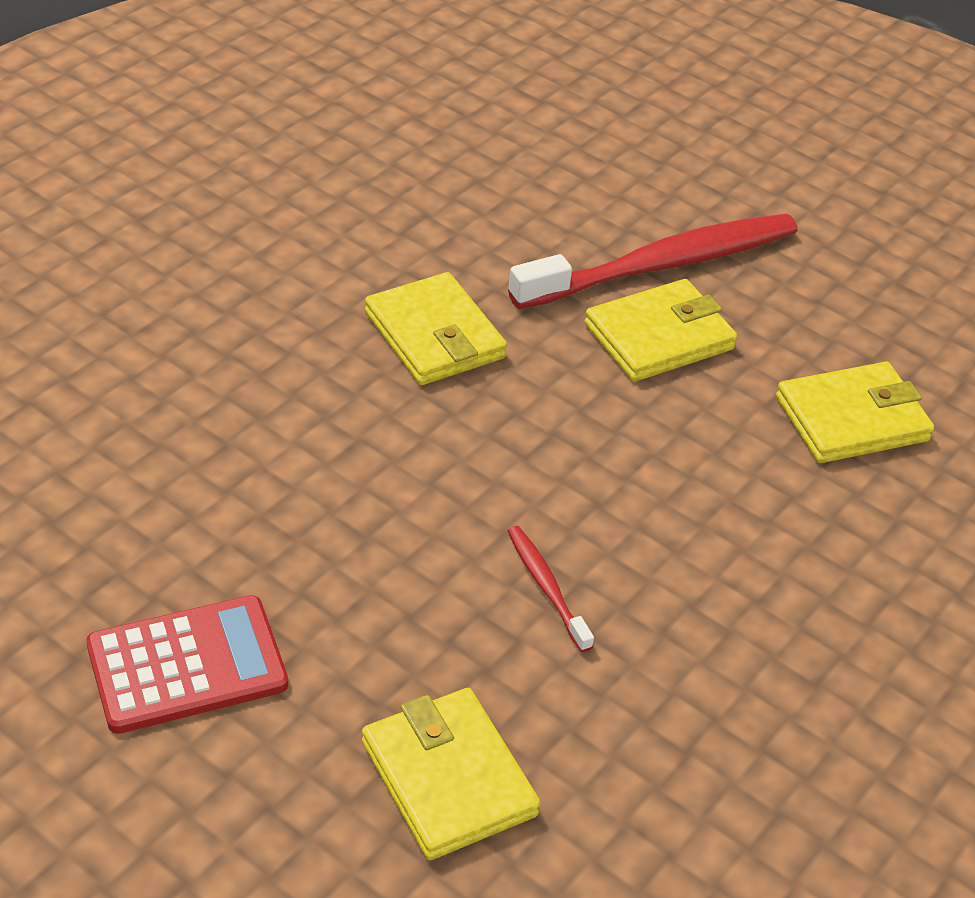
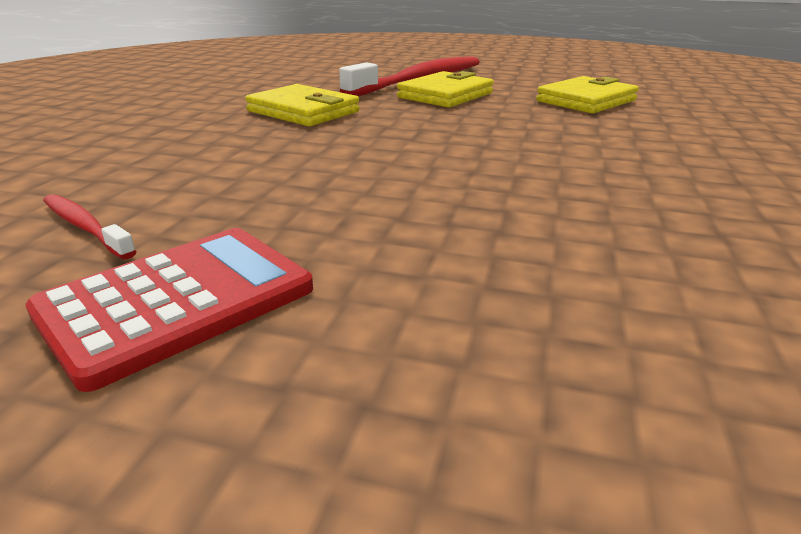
camera: 20 degrees left, 15 degrees down
(448, 779) = (552, 309): yellow wallet -> none
(546, 587) = (494, 182): red toothbrush -> red toothbrush (85, 227)

